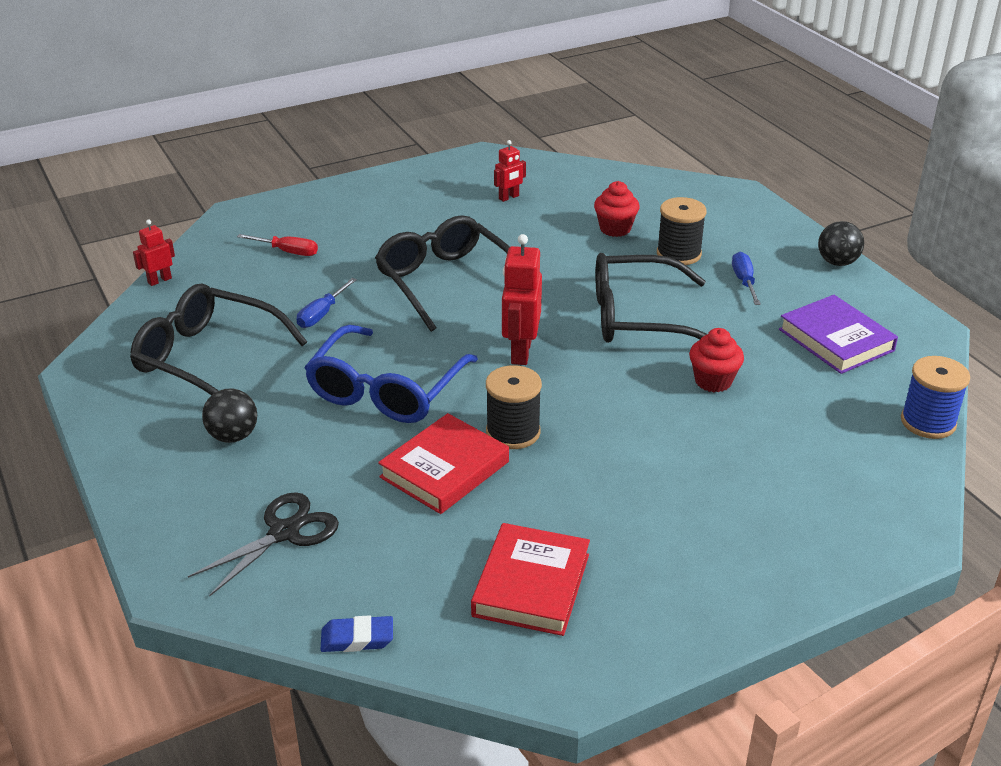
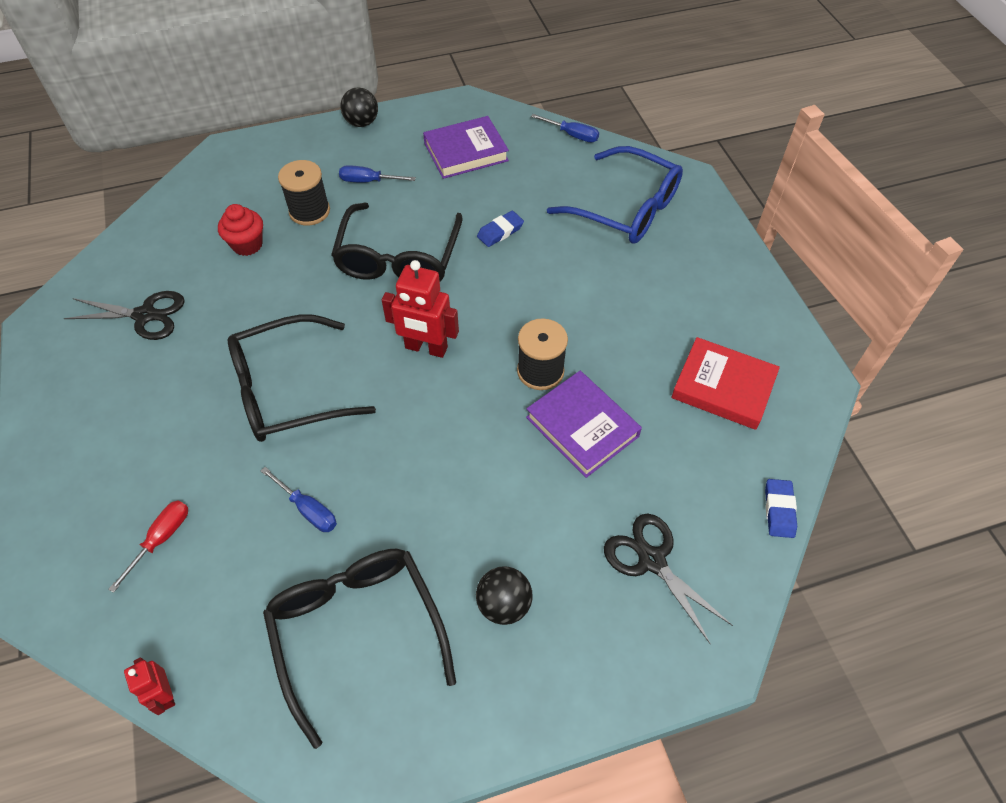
camera: 80 degrees left, 20 degrees up
(208, 358) = (357, 631): black glasses -> black glasses turned 120 degrees clockwise
(386, 390) = (458, 460): blue glasses -> blue glasses (626, 208)
(444, 469) = (582, 427): red book -> purple book
(509, 197) = (145, 315): red robot -> black scissors
(713, 381) = (500, 231): red cupcake -> blue eraser
(928, 422) = (572, 135): blue spool -> blue screwdriver

